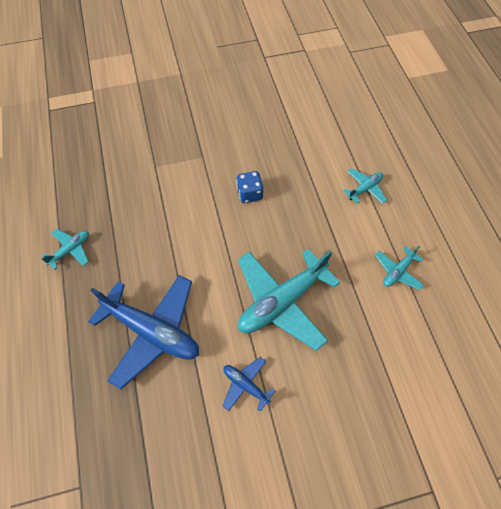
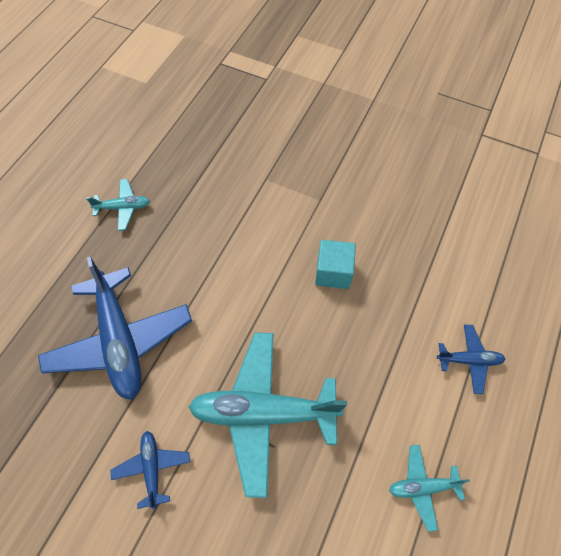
camera: 40 degrees right, 0 degrees up
(249, 194) = (333, 272): blue dice -> turquoise cube
(364, 189) = (469, 360): turquoise plane -> blue plane

